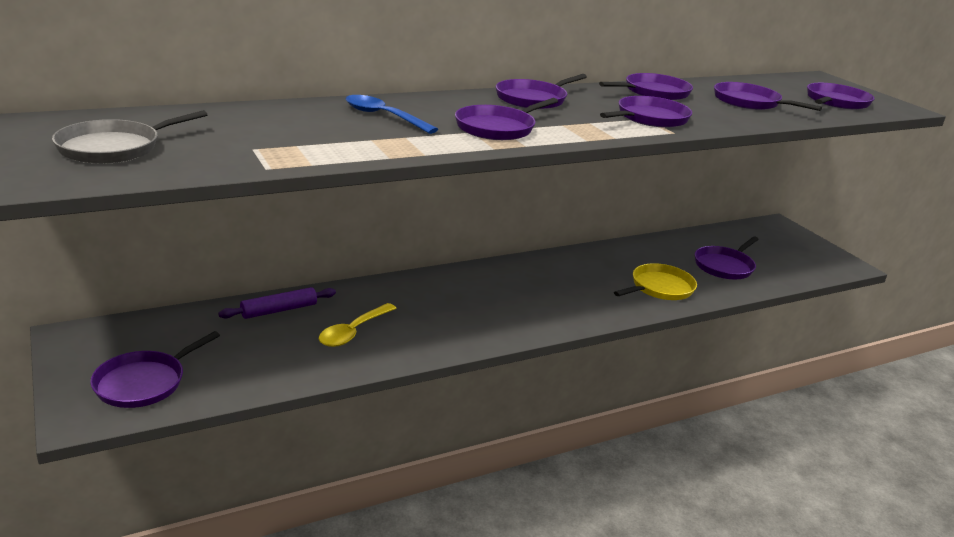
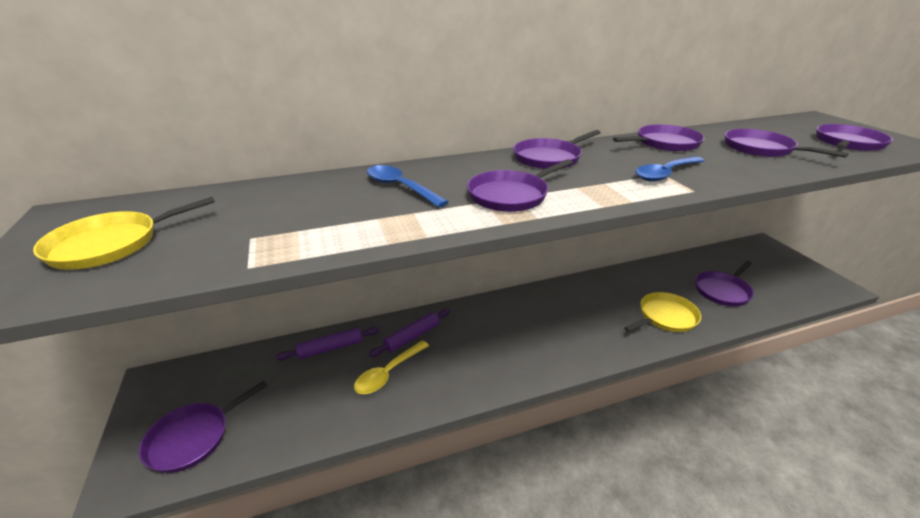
camera: 10 degrees right, 5 degrees up
(114, 148) = (111, 244): grey pan -> yellow pan
(374, 301) = (412, 337): none -> purple rolling pin
(650, 118) = (665, 174): purple pan -> blue spoon

